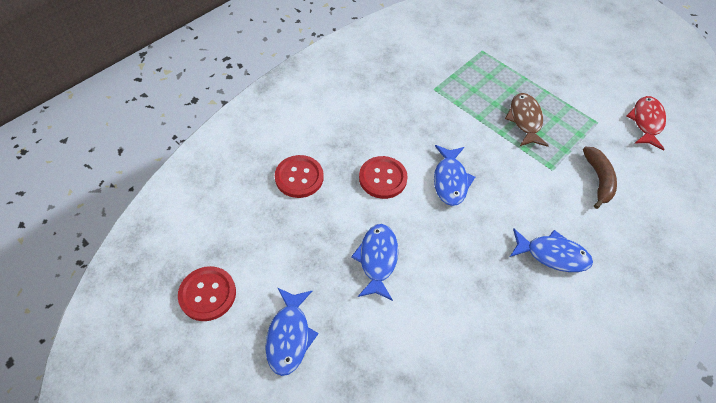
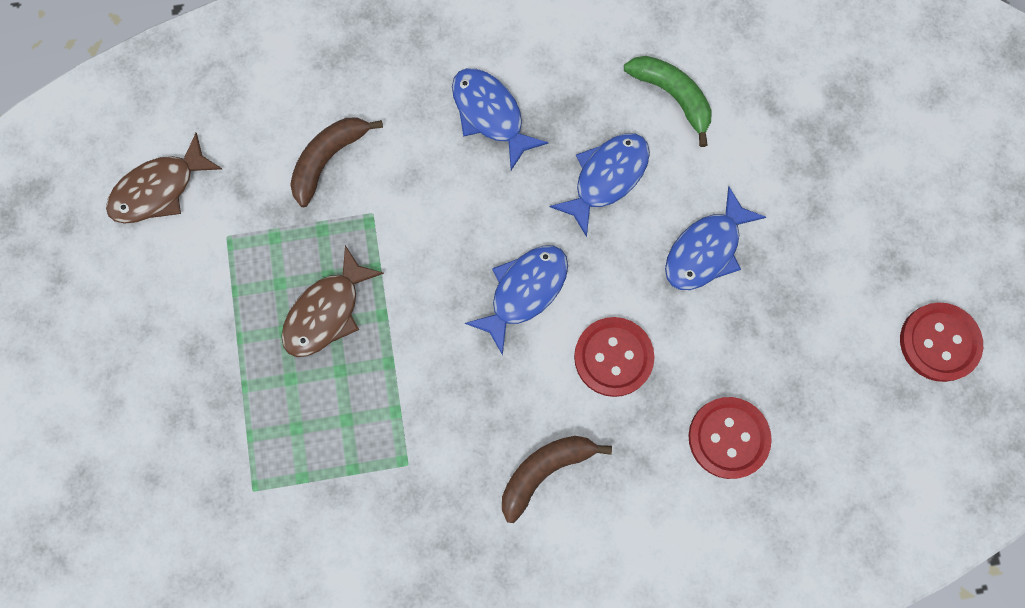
camera: 140 degrees left, 20 degrees up
(289, 336) = (868, 229): blue fish -> blue fish (606, 178)
(375, 118) = (544, 470): none -> brown banana
(468, 339) = (672, 96): none -> green banana
(646, 122) = (159, 189): red fish -> brown fish

